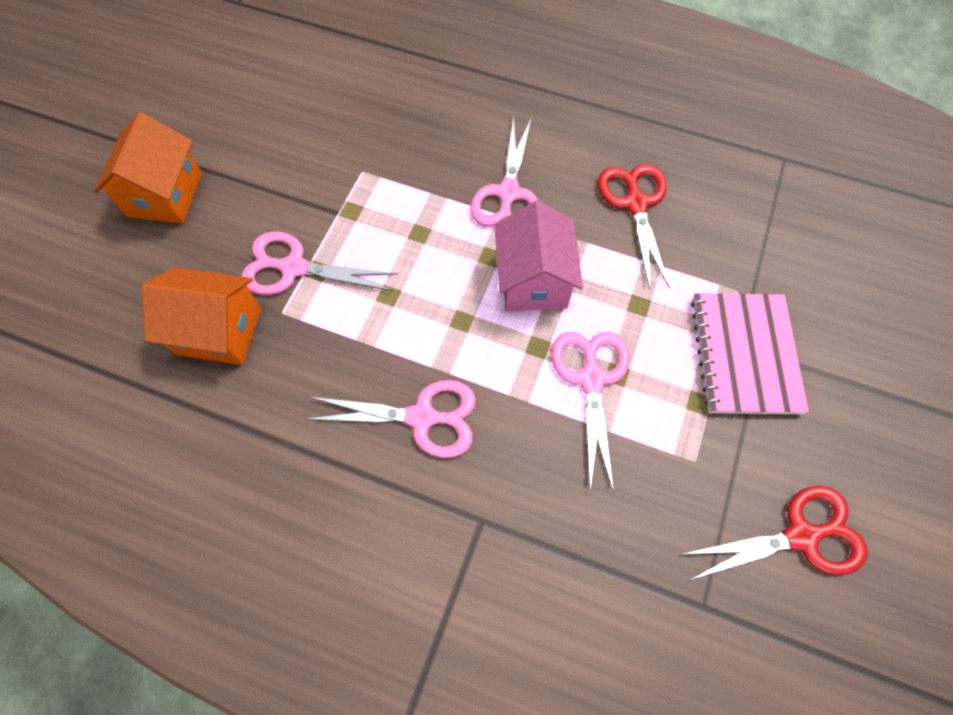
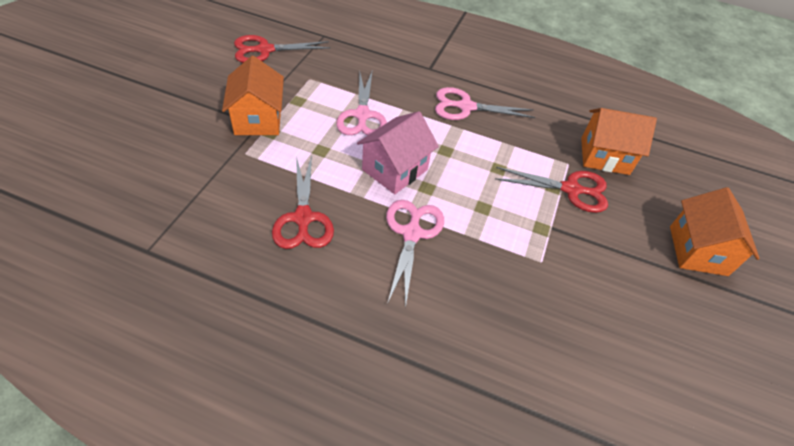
camera: 175 degrees right, 15 degrees down
(294, 268) = (571, 189): pink scissors -> red scissors
(533, 280) = (395, 169): pink house -> pink house turned 45 degrees clockwise
(744, 354) = (258, 119): pink notebook -> orange house

